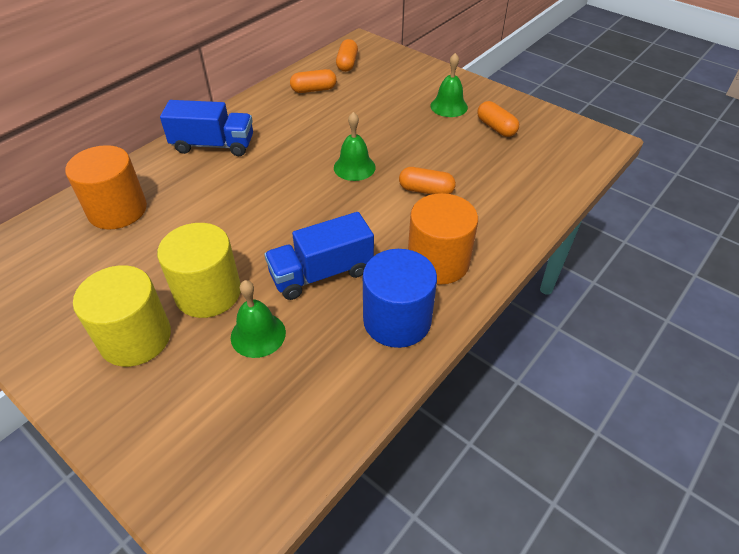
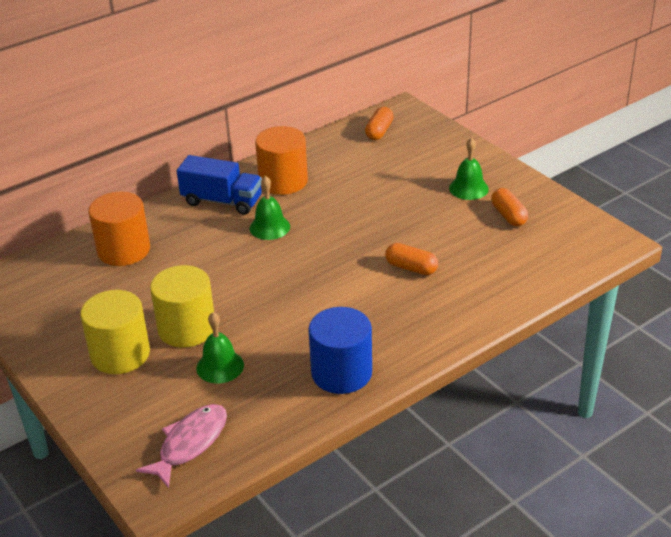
camera: 15 degrees right, 10 degrees down
(247, 448) = (190, 444): none -> pink fish
(314, 90) = (335, 156): orange capsule -> none
(321, 273) = (288, 326): blue truck -> none
(354, 167) = (350, 238): green bell -> green bell (269, 227)
(438, 261) = (397, 331): orange cylinder -> orange cylinder (283, 181)

